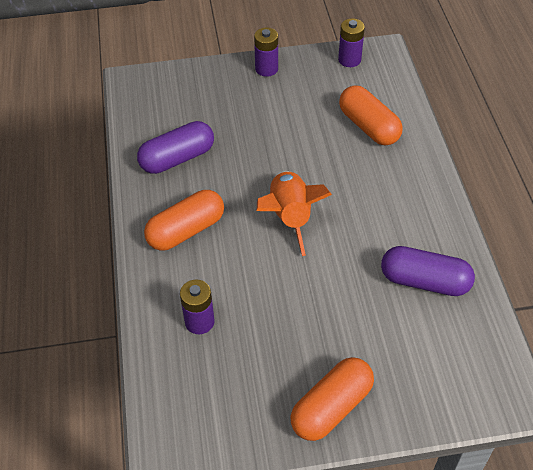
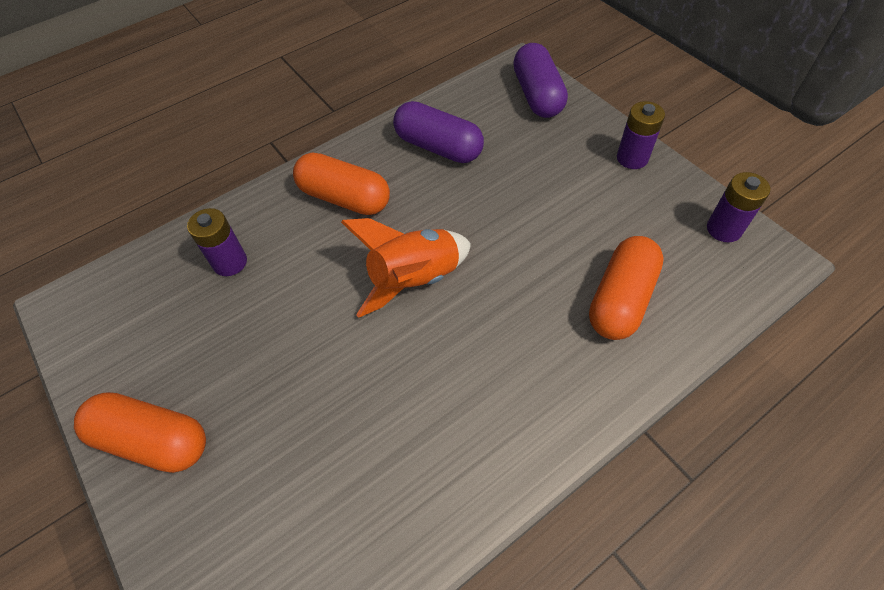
camera: 65 degrees right, 5 degrees up
(424, 281) = (389, 476): purple capsule -> purple capsule (537, 95)

